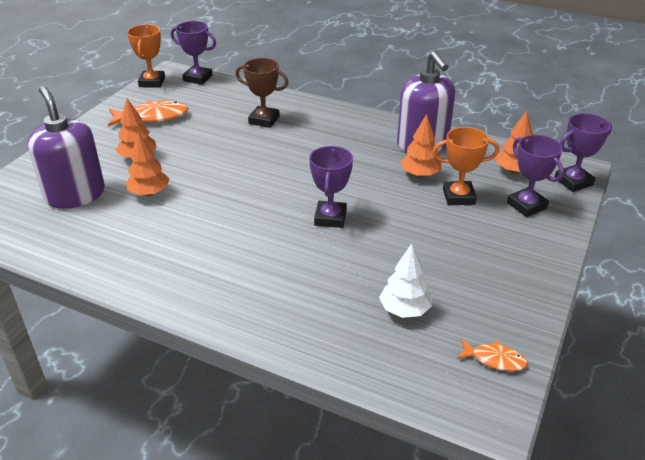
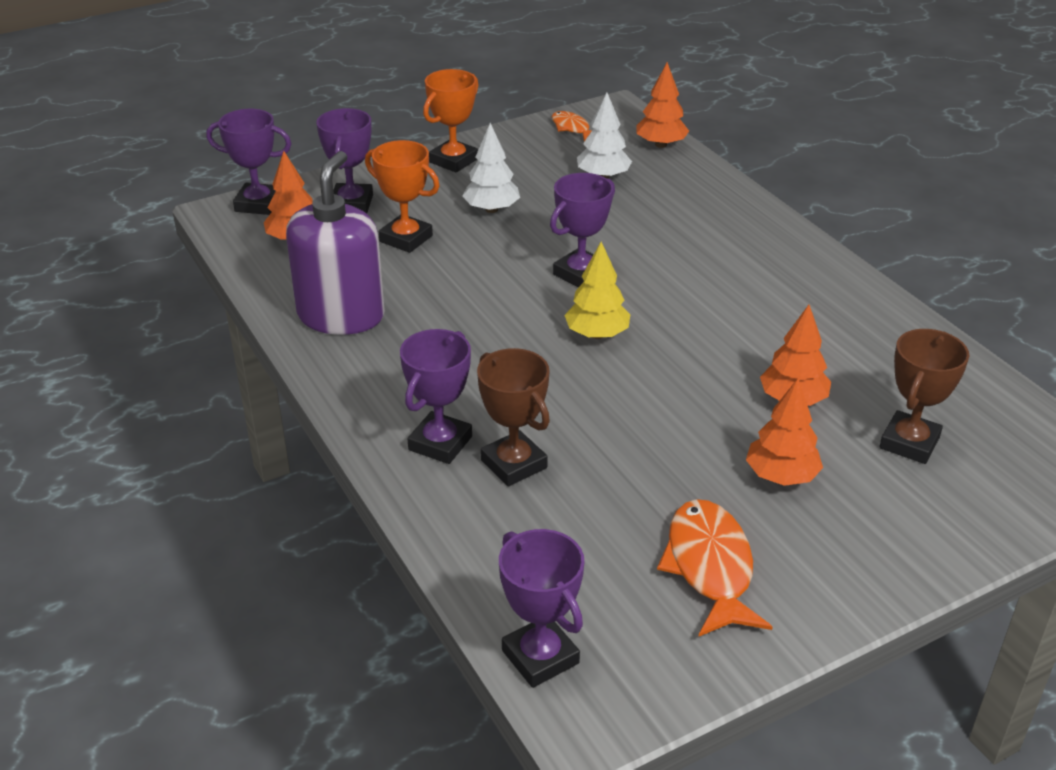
camera: 145 degrees left, 0 degrees up
(75, 195) = (909, 443): purple soap dispenser -> brown trophy
(152, 82) = (651, 696): orange trophy -> orange trophy (453, 161)
(152, 117) = (710, 567): orange fish -> orange fish turned 60 degrees clockwise
(283, 186) = (597, 334): none -> yellow tree
(303, 116) = (440, 443): none -> purple trophy
(420, 174) = (408, 279): orange tree -> orange tree (661, 144)
(441, 240) = (491, 209): none -> white tree

